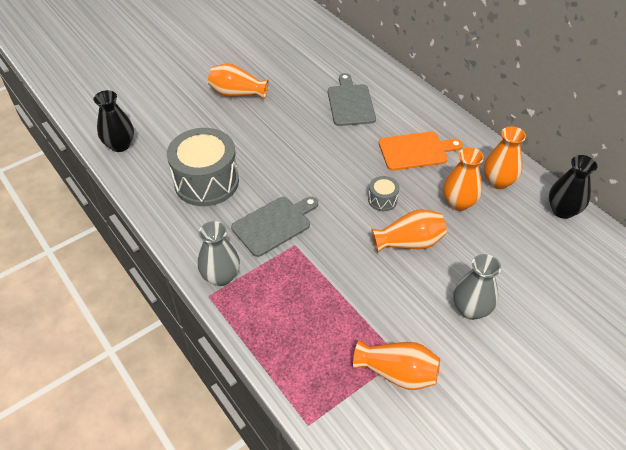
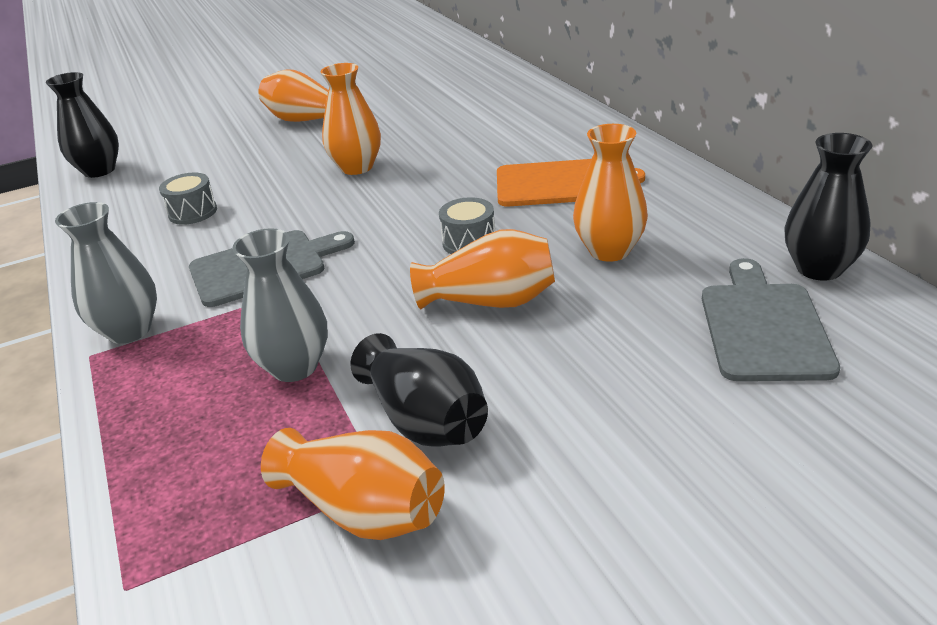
camera: 15 degrees right, 15 degrees down
(206, 182) = (193, 212): grey drum -> grey drum, size x0.44
(350, 103) = (474, 130): grey cutting board -> grey cutting board (763, 327)
(405, 321) = (425, 420): none -> black vase
(470, 309) = (571, 411): grey vase -> grey vase (294, 367)
(498, 182) = (697, 225): orange vase -> orange vase (357, 167)

